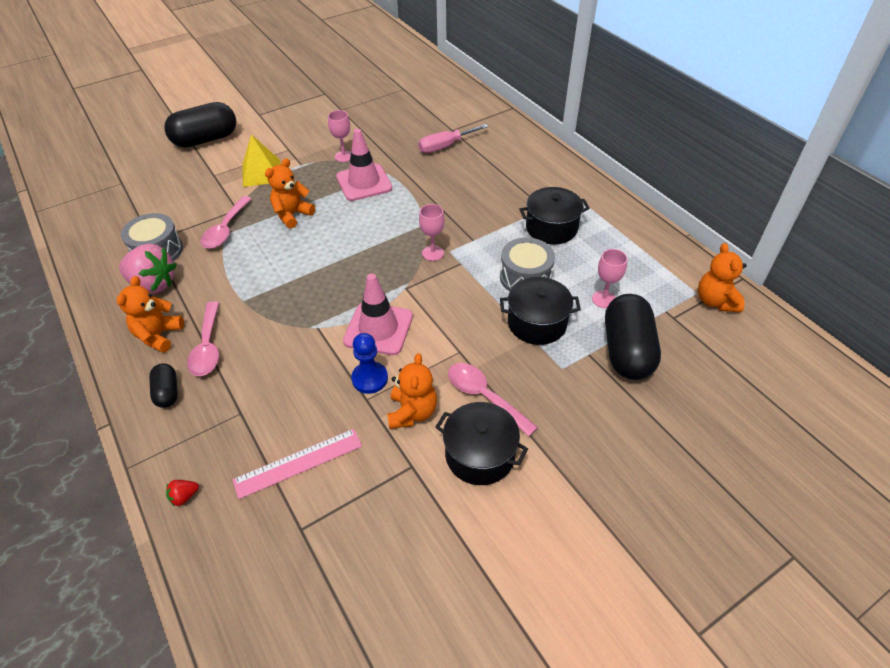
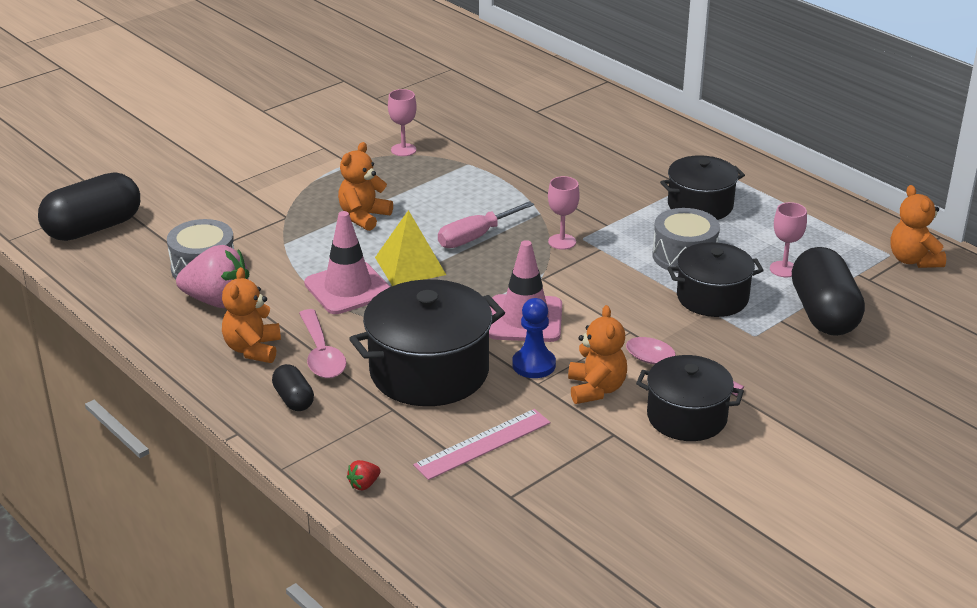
camera: 10 degrees left, 15 degrees down
(206, 139) = (203, 144): black capsule -> black capsule (93, 228)
(226, 229) = (283, 239): pink spoon -> none
(261, 173) = (300, 175): yellow pyramid -> yellow pyramid (410, 266)
(284, 375) = (429, 371): none -> black pot
(364, 182) = (443, 176): pink traffic cone -> pink traffic cone (348, 288)
(445, 146) = (534, 130): pink screwdriver -> pink screwdriver (475, 237)

